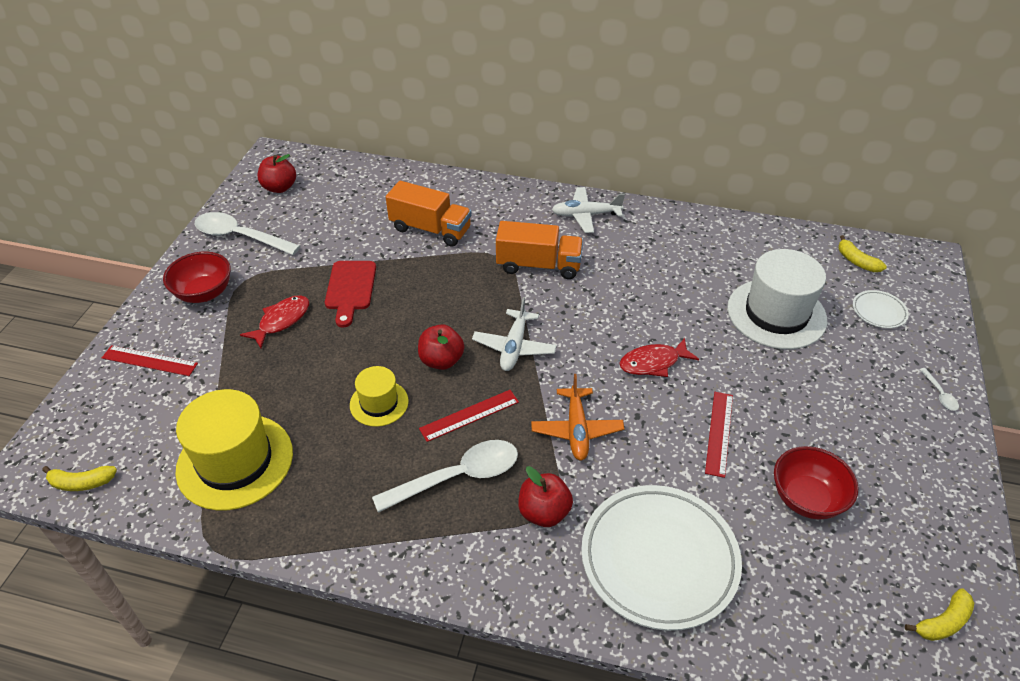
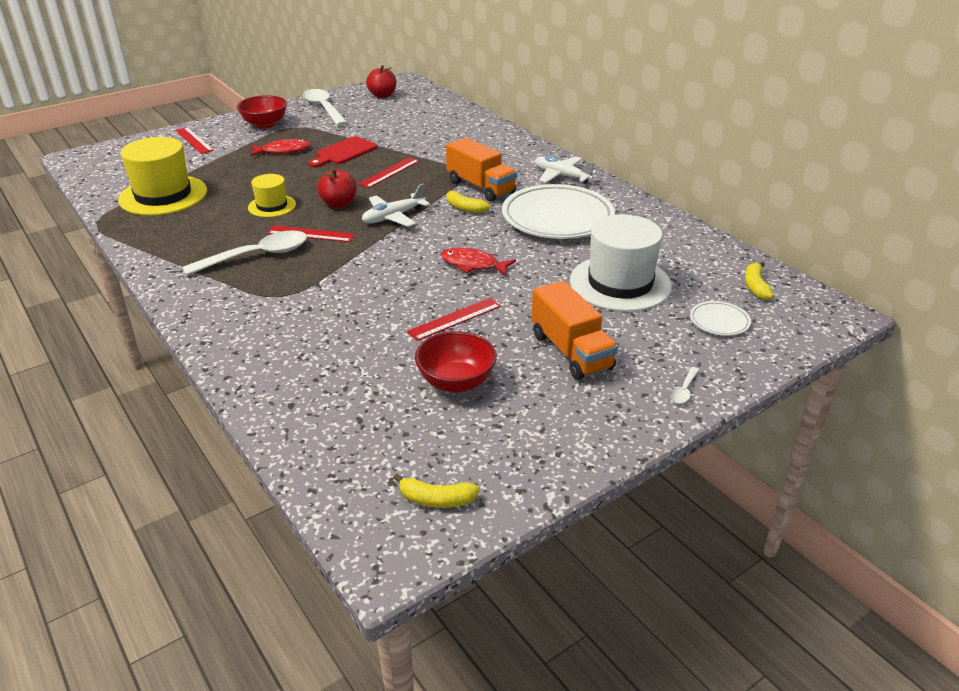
camera: 40 degrees right, 10 degrees down
(82, 483) = (89, 172): yellow banana -> yellow banana (464, 208)
(430, 229) = (440, 144): orange truck -> orange truck (571, 351)
(432, 291) = (389, 172): none -> red ruler
(458, 476) = (257, 256): white spoon -> white spoon turned 45 degrees counterclockwise
(544, 512) = (275, 295): red apple -> none
(576, 430) = (362, 271): orange plane -> none
(659, 559) = (301, 352): white plate -> white plate (557, 218)

